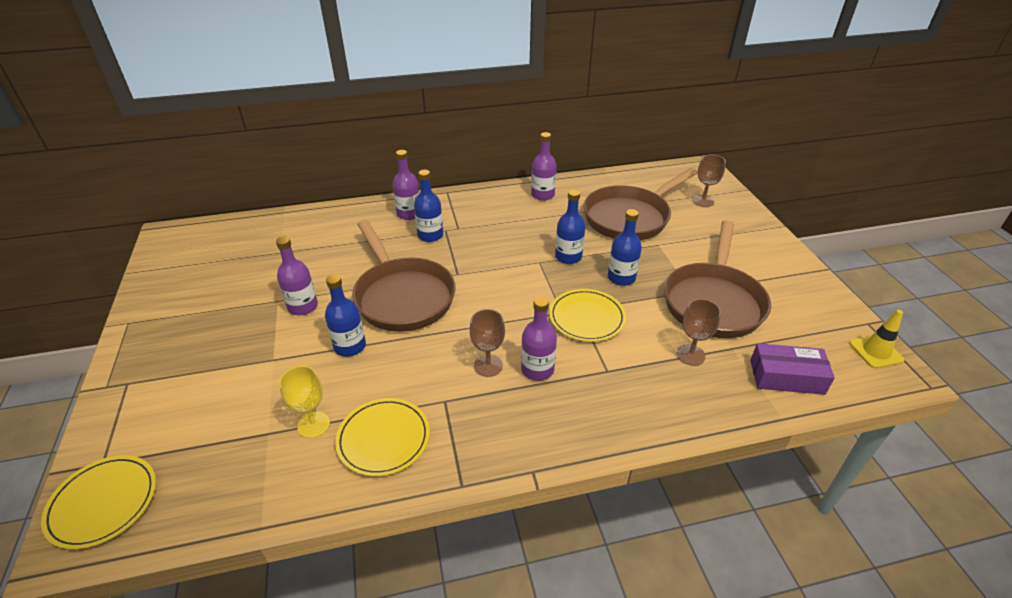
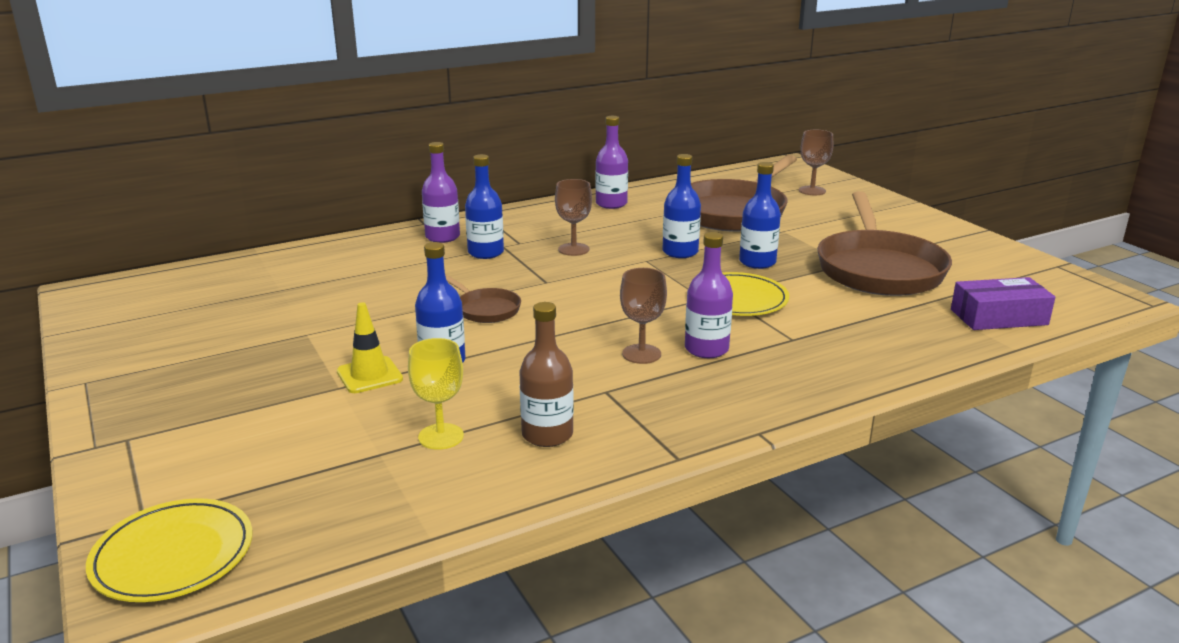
camera: 15 degrees left, 15 degrees down
(303, 306) = (349, 335): purple bottle -> none
(383, 439) = (547, 434): yellow plate -> brown bottle
(403, 296) = (485, 309): brown pan -> brown pan, size x0.46
(690, 355) = (881, 314): brown goblet -> brown goblet (573, 249)
(876, 352) = (1079, 286): yellow traffic cone -> yellow traffic cone (369, 375)

